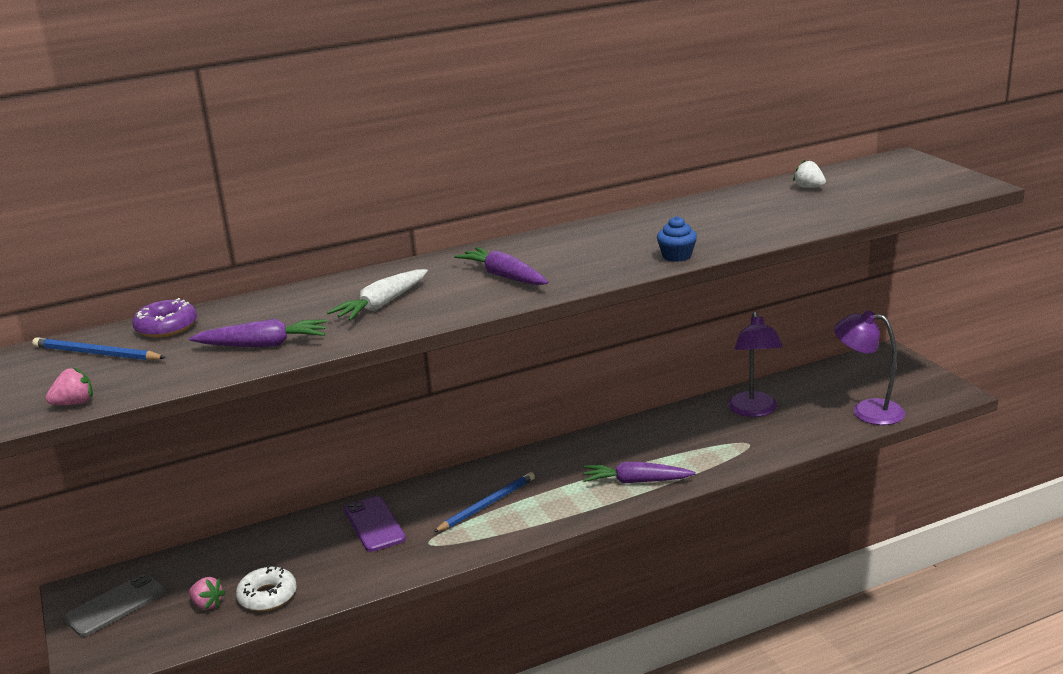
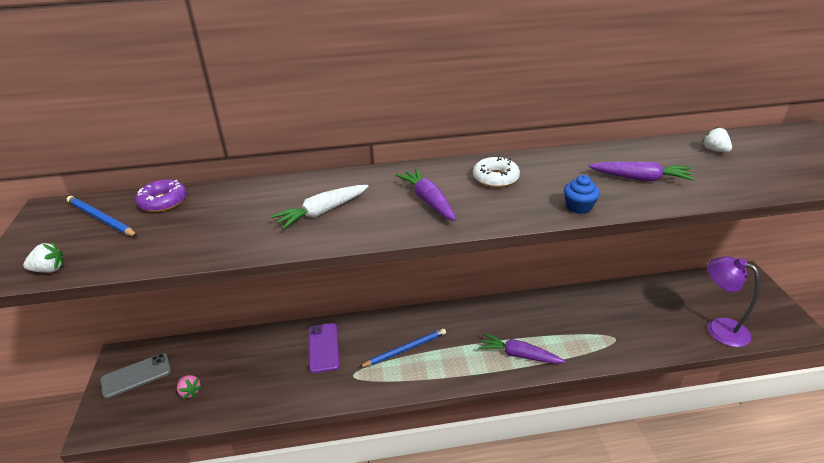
camera: 15 degrees right, 10 degrees up
(74, 403) = (49, 270): pink strawberry -> white strawberry
(263, 345) = (214, 237): purple carrot -> purple carrot (640, 178)
(267, 596) = (230, 395): white donut -> white donut (495, 178)
(754, 411) = (627, 307): purple lamp -> none

